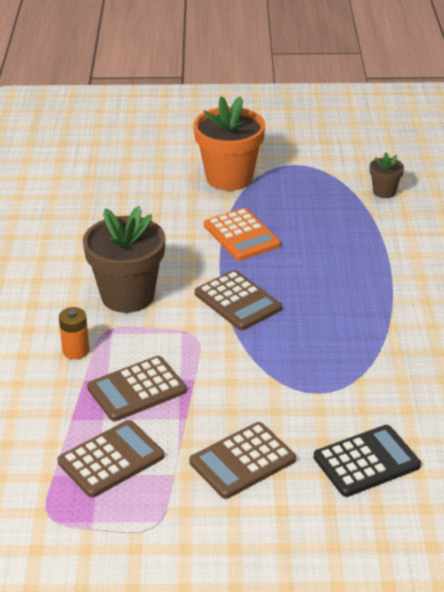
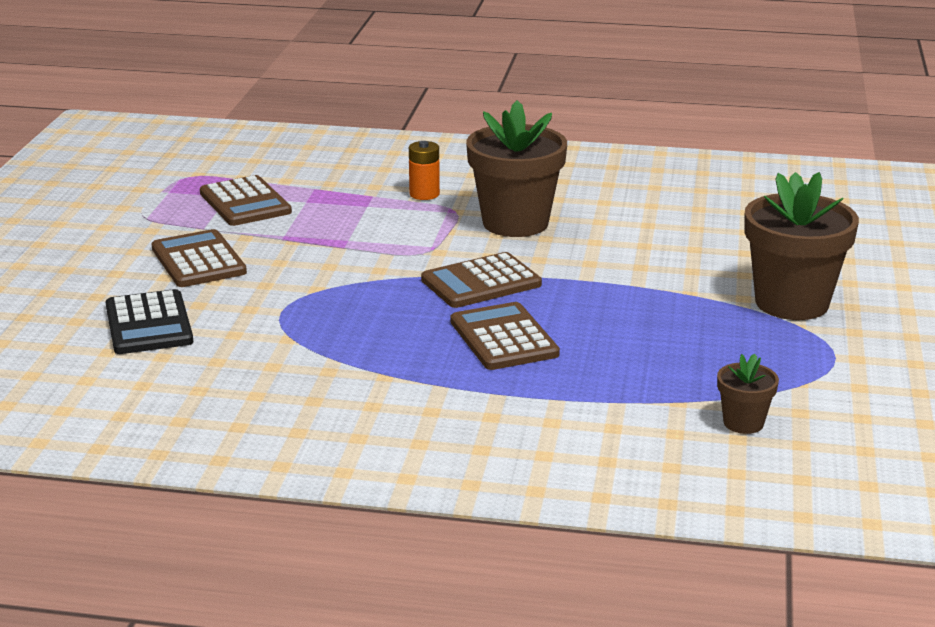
camera: 100 degrees right, 10 degrees down
(137, 389) = (343, 219): brown calculator -> brown calculator (503, 338)
(229, 178) = (791, 303): orange flower pot -> brown flower pot
(241, 235) = (633, 298): orange calculator -> none

